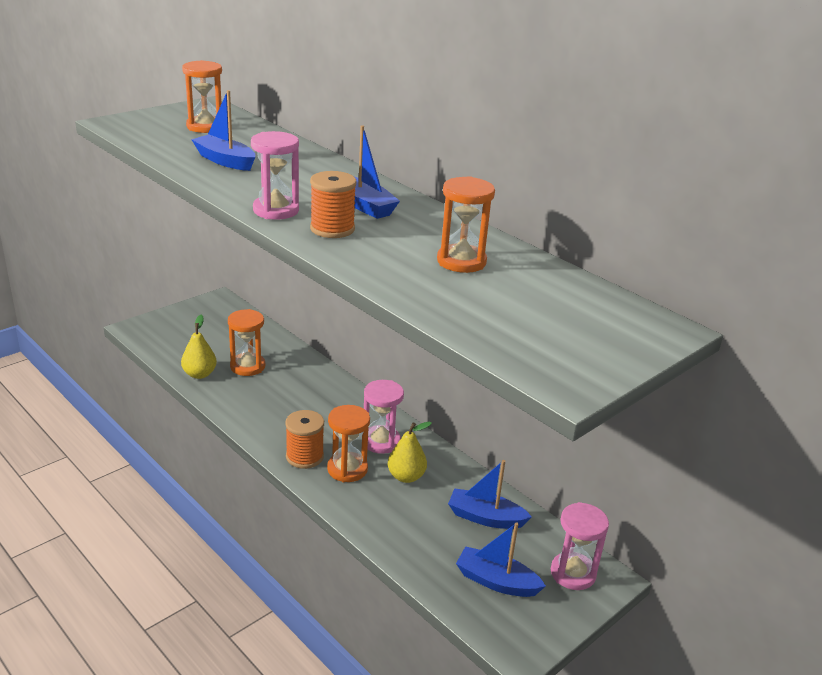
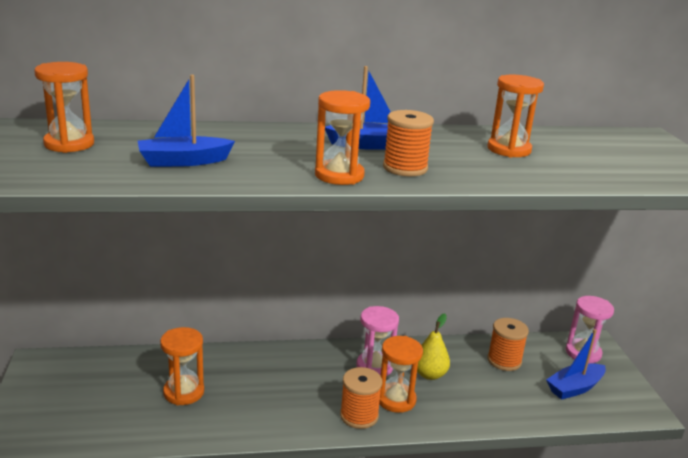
camera: 55 degrees left, 5 degrees down
(199, 374) = (159, 429): yellow pear -> none
(276, 210) = (339, 175): pink hourglass -> orange hourglass
(485, 517) = (504, 361): blue boat -> orange spool

